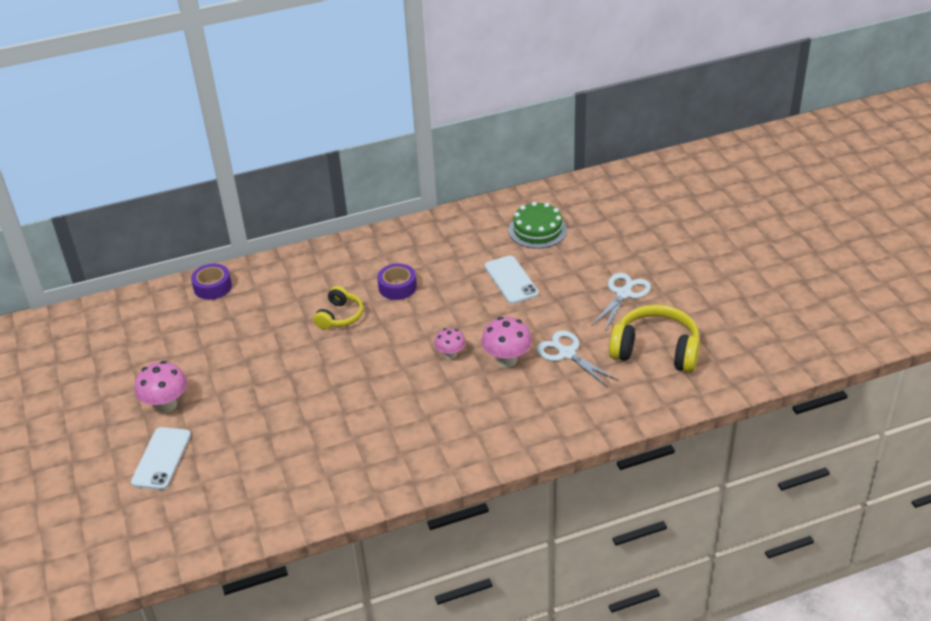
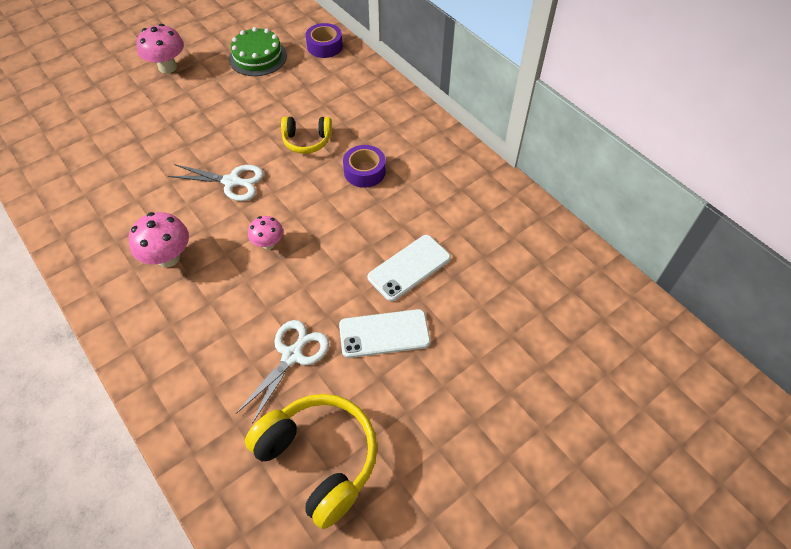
camera: 70 degrees right, 15 degrees up
(162, 458) = (104, 84): white phone -> white phone (384, 334)
(507, 360) = (269, 297): pink mushroom -> pink mushroom (168, 258)
(537, 230) = (513, 272): green cake -> green cake (258, 57)
(623, 294) = (422, 396): white scissors -> white scissors (232, 182)
(656, 350) = (319, 459): yellow headphones -> yellow headphones turned 45 degrees counterclockwise

